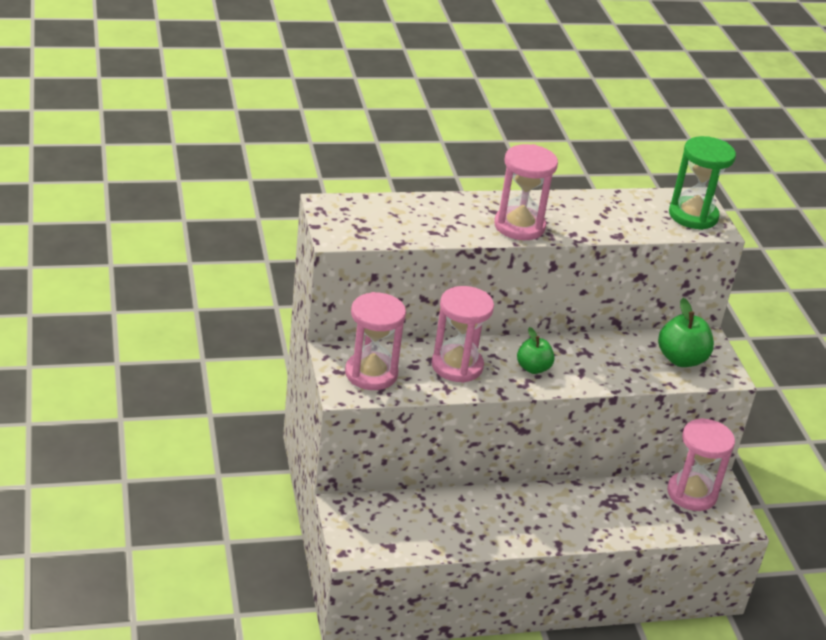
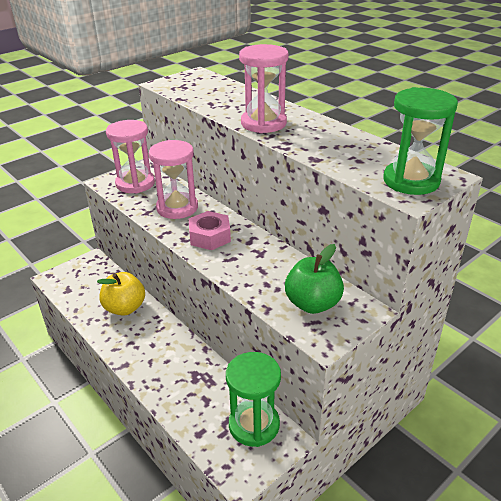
camera: 65 degrees right, 0 degrees up
(465, 512) = (125, 308): none -> yellow apple
(533, 368) = (210, 236): green apple -> pink nut
(691, 494) = (254, 425): pink hourglass -> green hourglass

